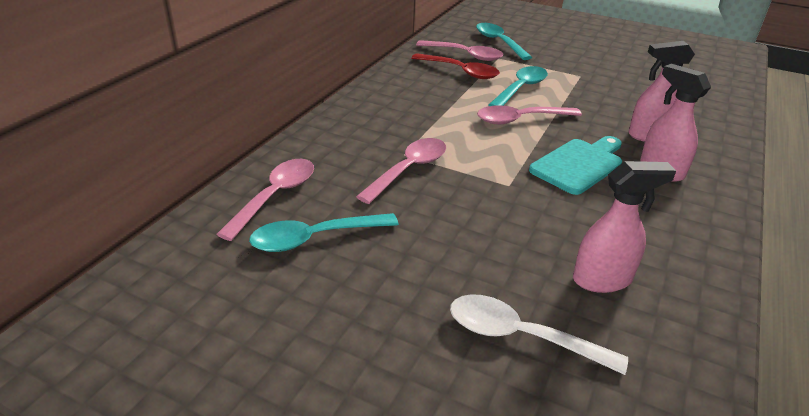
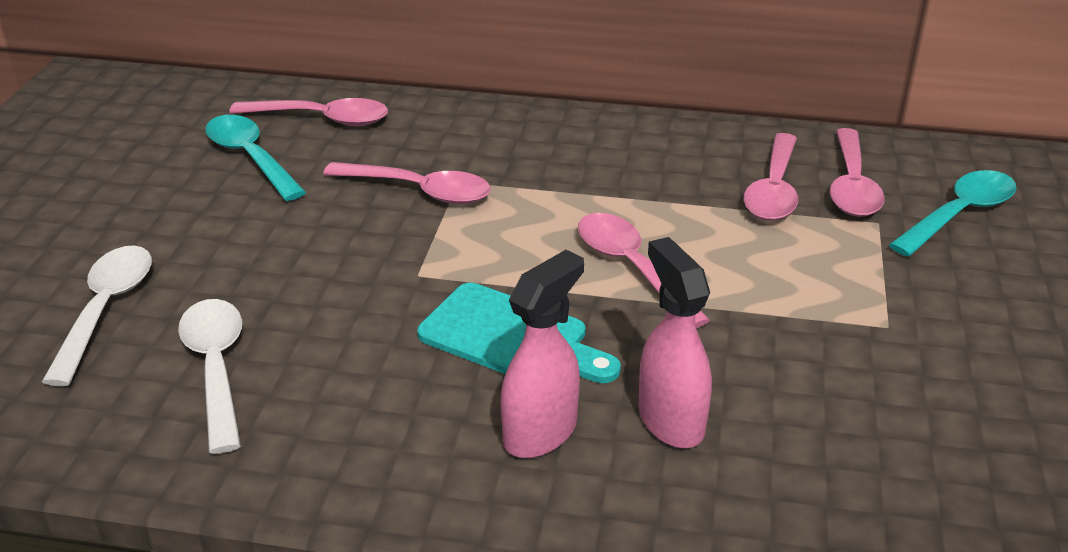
camera: 75 degrees right, 0 degrees up
(460, 71) = (773, 190): red spoon -> pink spoon
(521, 89) = (757, 258): turquoise spoon -> none
(602, 279) = (216, 368): pink spray bottle -> white spoon

